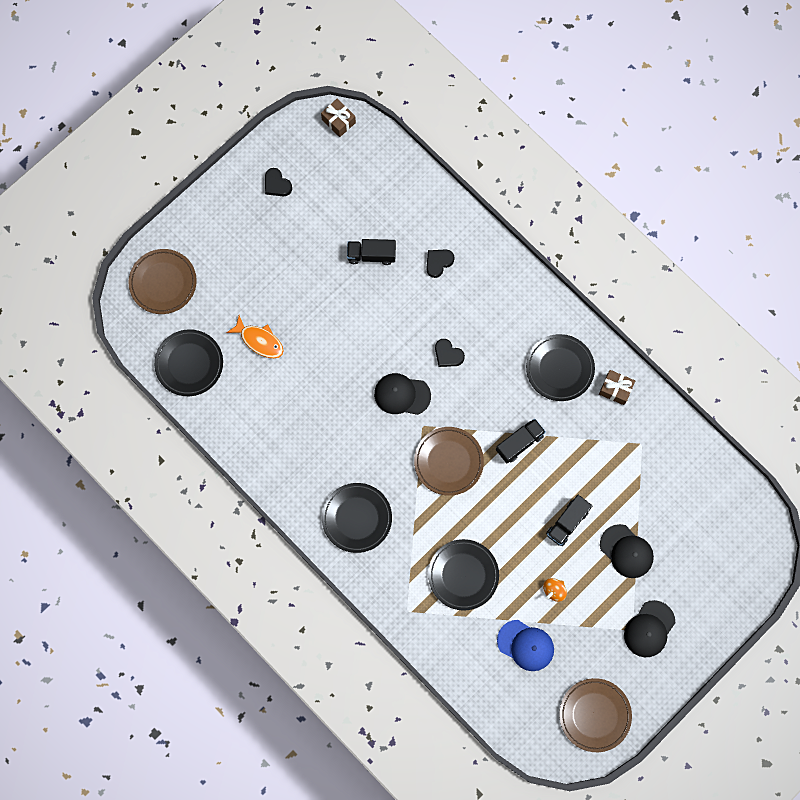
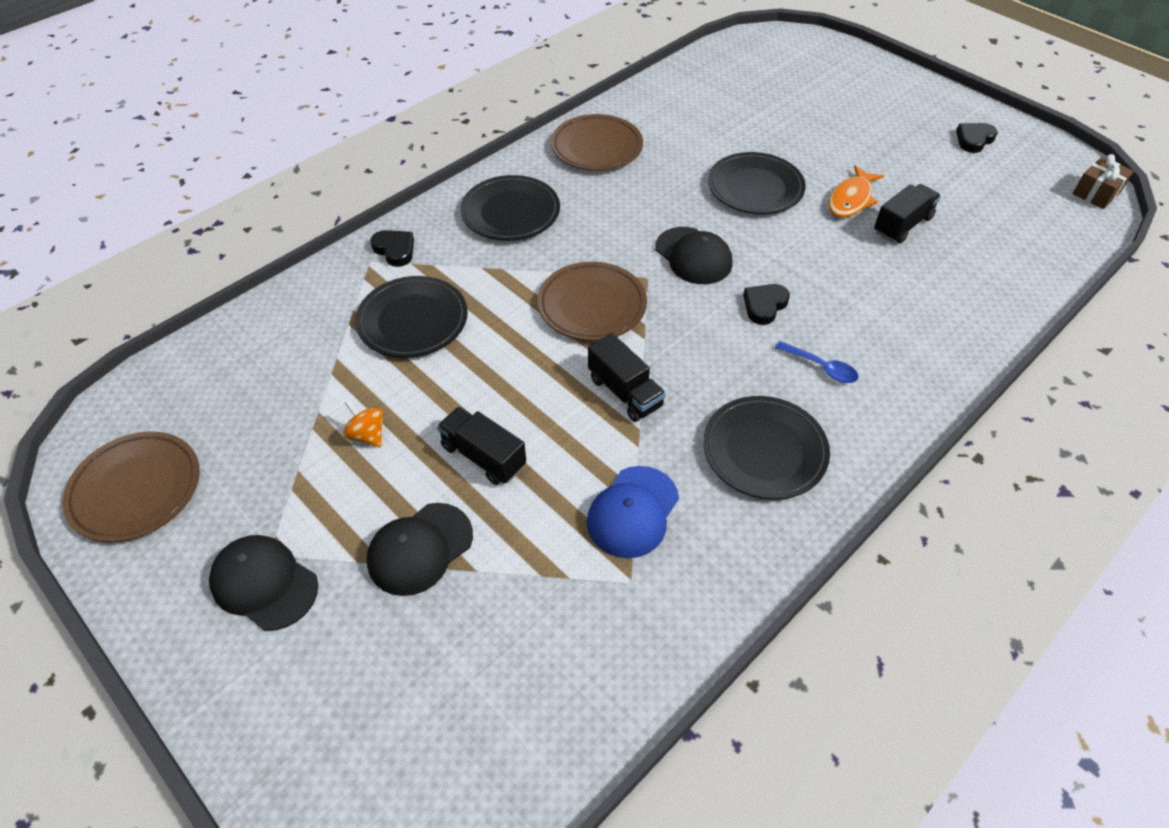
camera: 90 degrees right, 25 degrees down
(163, 283) = (810, 59): brown plate -> brown plate (596, 147)
(189, 364) = (712, 78): black plate -> black plate (755, 188)
(259, 340) = (751, 129): orange fish -> orange fish (851, 199)
(371, 255) = (902, 225): black truck -> black truck turned 45 degrees clockwise
(402, 395) = (693, 256): black cap -> black cap turned 135 degrees clockwise
(438, 262) = (914, 296): black heart -> black heart (395, 250)
(498, 328) = (821, 367): none -> blue spoon
(525, 645) = (284, 395): blue cap -> blue cap (633, 512)
(615, 389) = (736, 539): brown gift -> none

